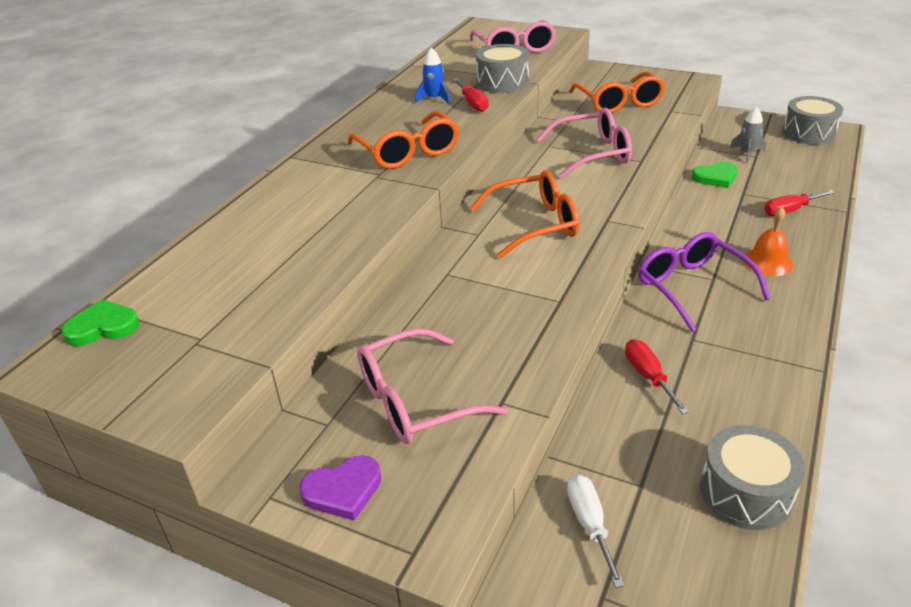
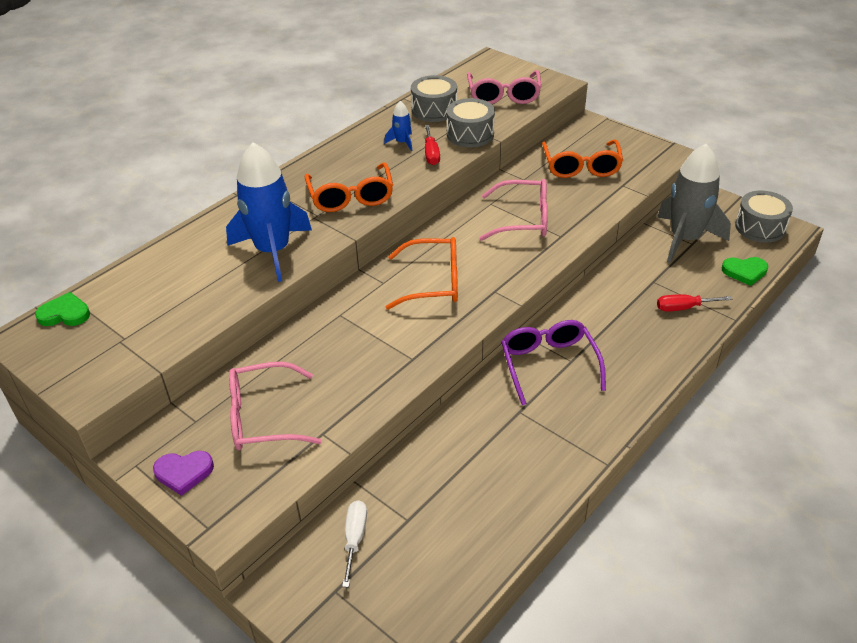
camera: 15 degrees right, 5 degrees up
(347, 215) = (273, 251): none -> blue rocket
(648, 376) = (465, 435): red screwdriver -> none
(715, 177) = (639, 259): green heart -> green heart (744, 272)
(745, 492) = (480, 545): grey drum -> grey drum (434, 110)
(747, 153) = (685, 239): grey rocket -> grey rocket, size x2.31
(767, 262) = (628, 355): orange bell -> none

